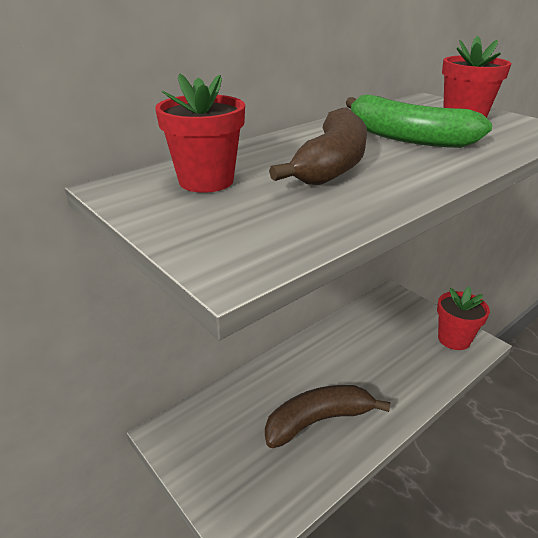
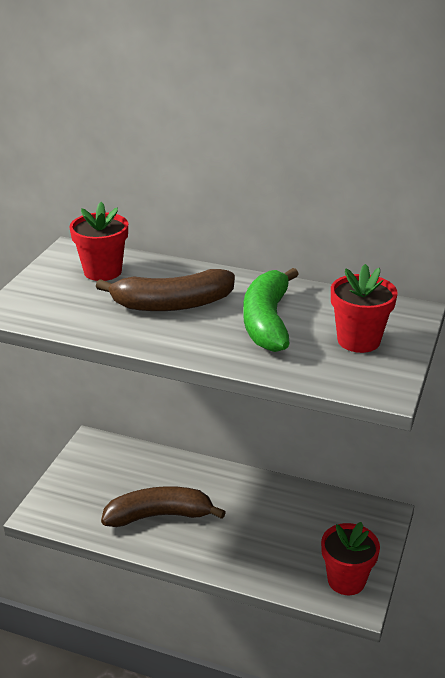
camera: 60 degrees right, 0 degrees up
(318, 421) = (159, 515): brown banana -> brown banana turned 45 degrees counterclockwise

